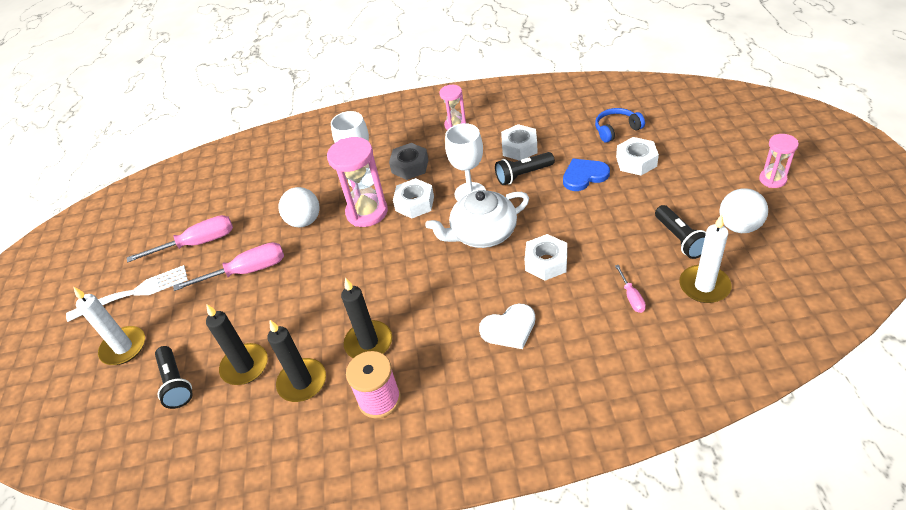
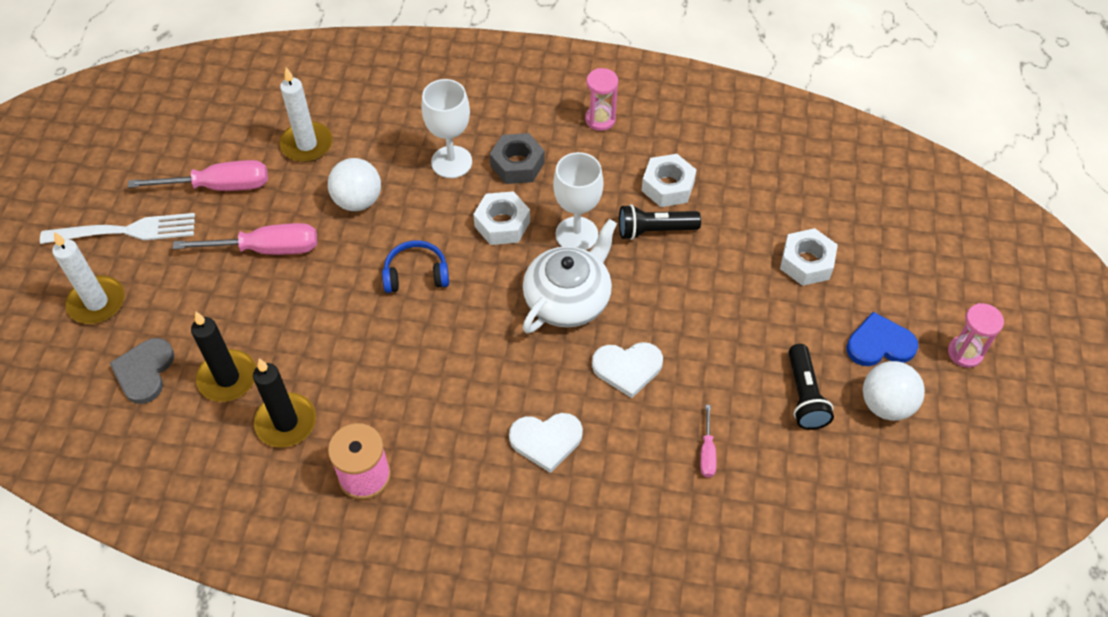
camera: 10 degrees right, 10 degrees up
(176, 383) = (144, 371): black flashlight -> grey heart
(367, 212) = (438, 216): pink hourglass -> none
(369, 343) = (377, 399): black candle -> none
(482, 233) = (568, 298): white teapot -> white teapot turned 135 degrees clockwise
(546, 262) = (627, 368): white nut -> white heart
(584, 176) = (730, 260): blue heart -> blue heart (879, 344)
(616, 130) = (805, 203): blue headphones -> blue headphones (416, 274)
(704, 286) = (800, 470): white candle -> white candle (307, 144)

